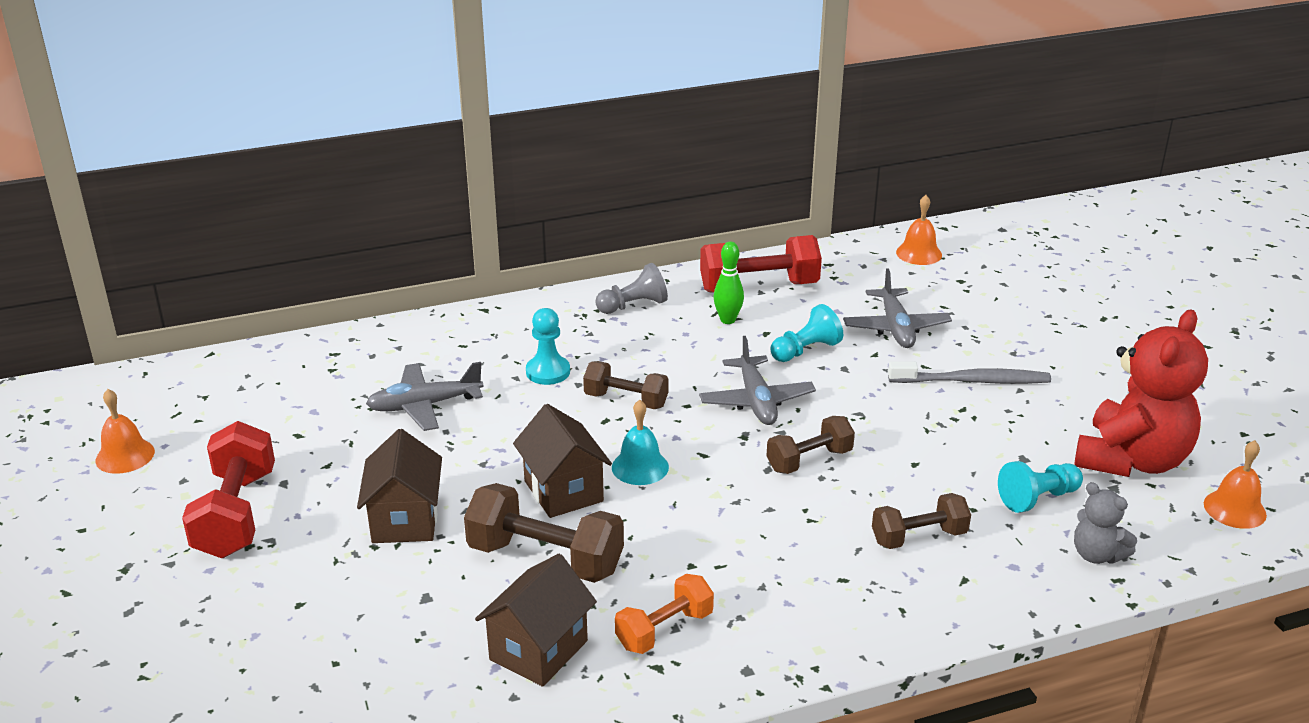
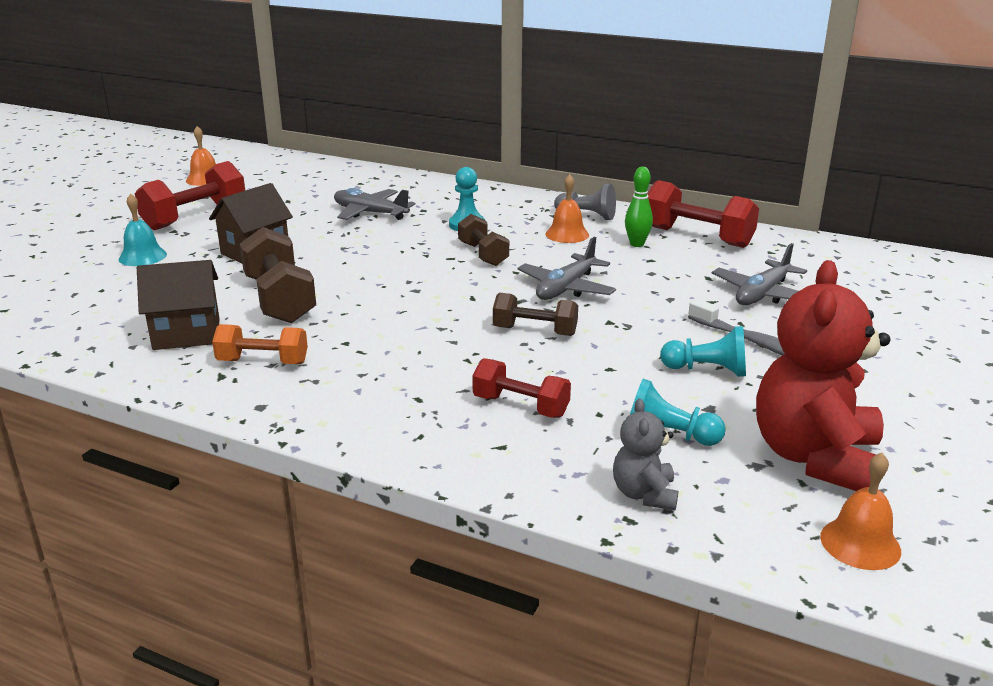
camera: 45 degrees right, 5 degrees down
(563, 491) = (356, 277): brown house -> none
(640, 467) = (421, 286): turquoise bell -> turquoise bell (142, 256)
(805, 350) = (660, 279): turquoise pawn -> turquoise pawn (707, 370)
(918, 537) = (521, 406): brown dumbbell -> red dumbbell
(919, 253) = (877, 264): orange bell -> orange bell (567, 234)
(1131, 460) = (815, 458): red teddy bear -> red teddy bear turned 120 degrees clockwise

